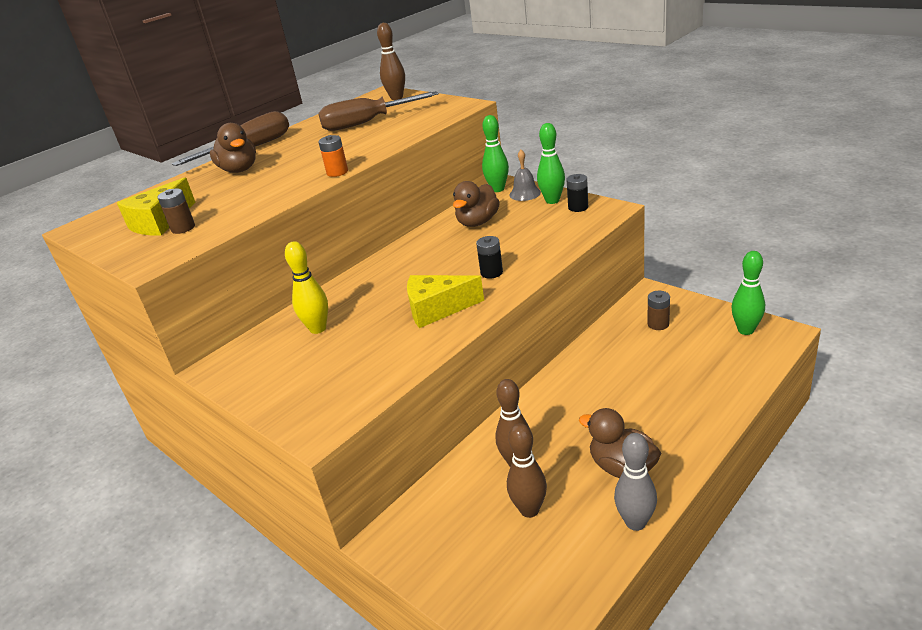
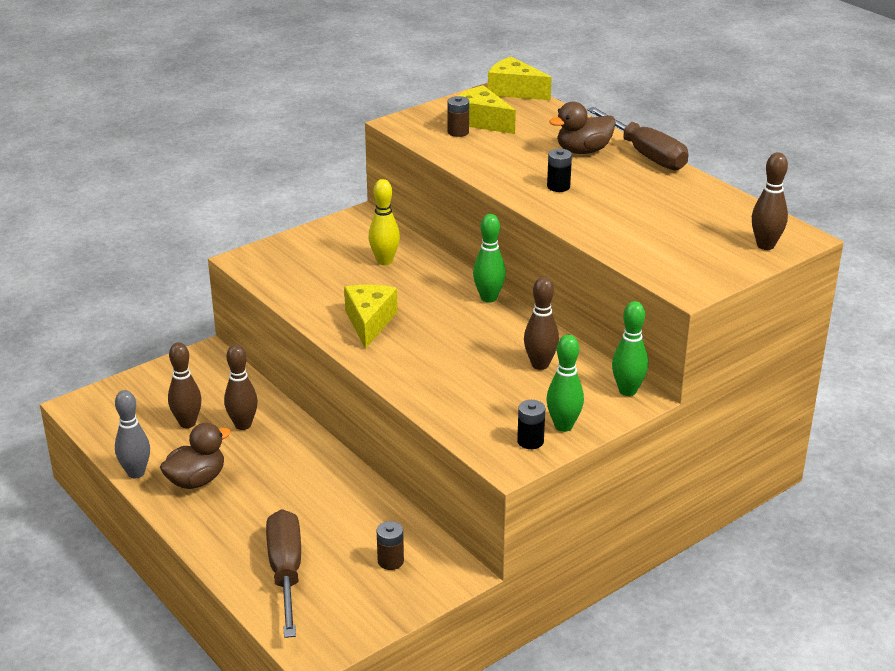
camera: 95 degrees right, 0 degrees up
(88, 222) = (514, 91): none -> yellow cheese
(337, 172) = (525, 201): orange battery -> none
(367, 123) = (676, 222): brown screwdriver -> brown screwdriver (286, 572)
(477, 222) = (540, 365): brown duck -> brown bowling pin
(491, 272) = (415, 359): black battery -> black battery (558, 187)
(525, 193) = (599, 409): grey bell -> none
(745, 330) = (336, 626): green bowling pin -> green bowling pin (488, 298)

